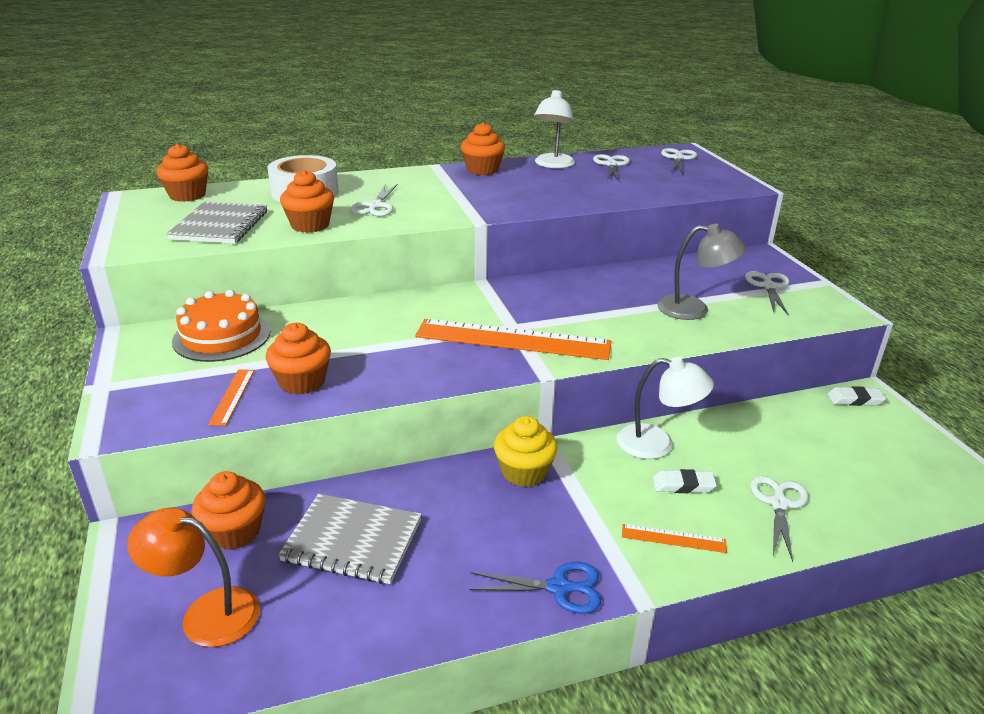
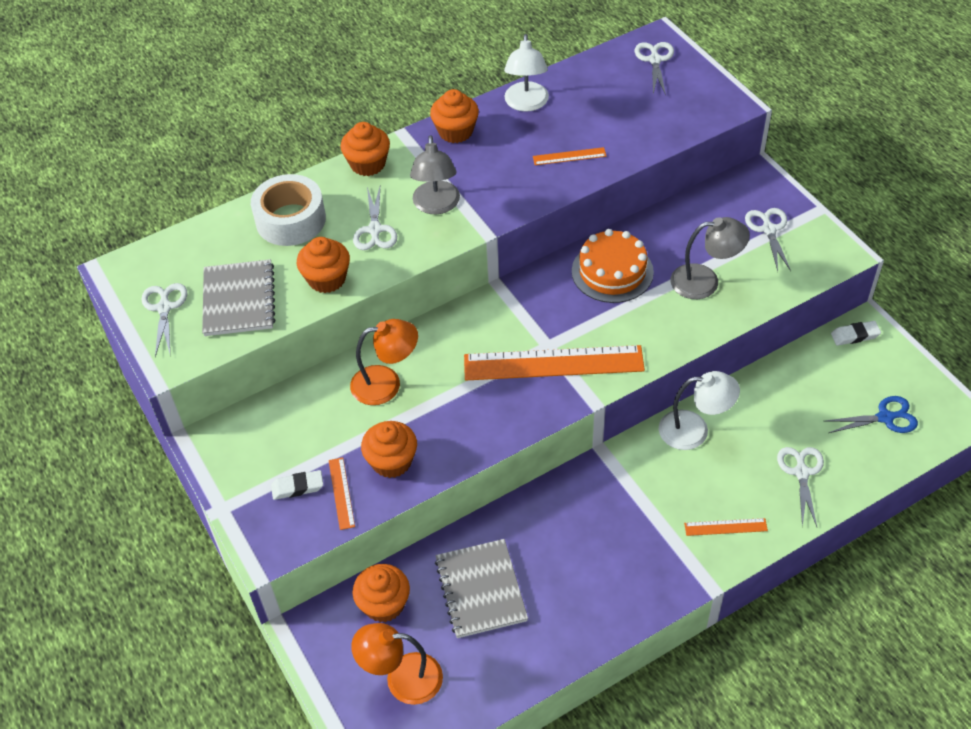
camera: 10 degrees left, 20 degrees up
(187, 195) = (172, 253): orange cupcake -> orange cupcake (368, 164)
(222, 336) = (289, 420): orange cake -> orange cake (612, 271)
(335, 327) = (386, 383): none -> orange lamp
(352, 541) = (480, 590): grey notebook -> grey notebook turned 75 degrees clockwise
(441, 201) = (436, 205): none -> grey lamp
(524, 472) = (592, 488): yellow cupcake -> none
(559, 588) = (651, 593): blue scissors -> blue scissors (885, 417)
(579, 192) = (569, 156): none -> orange ruler
(611, 165) = (588, 90): white scissors -> white scissors (164, 308)
(683, 485) = (724, 471): white eraser -> white eraser (297, 487)

